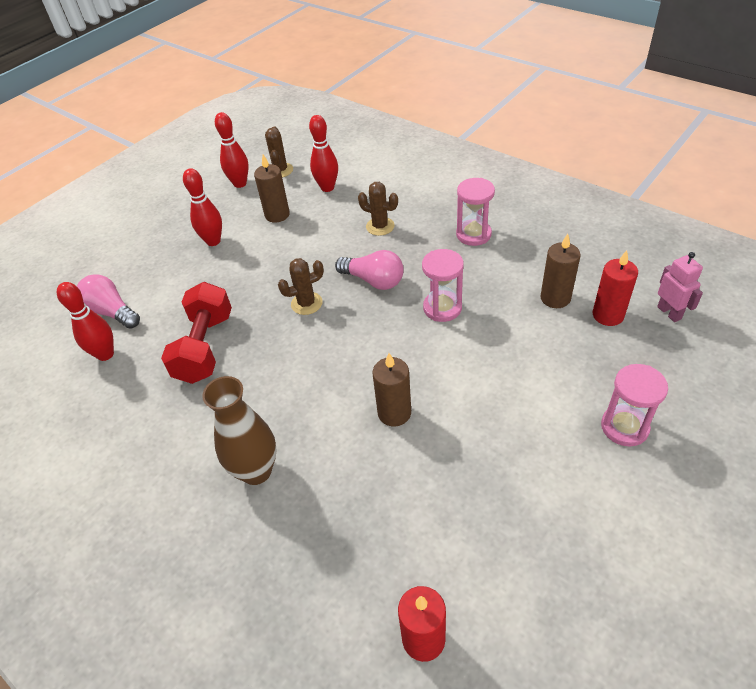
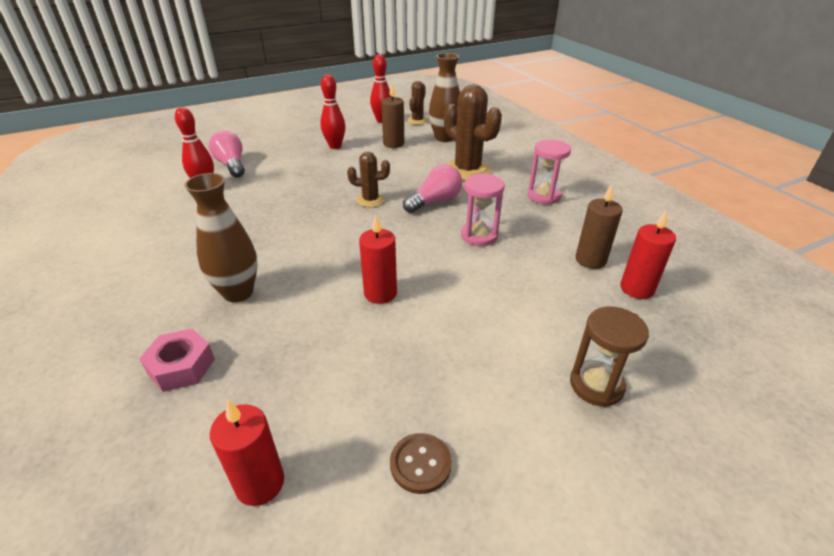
camera: 20 degrees right, 10 degrees down
(205, 347) = (273, 203): red dumbbell -> none
(267, 572) = (181, 366): none -> pink nut
(327, 187) = (444, 138): red bowling pin -> brown vase
(374, 280) = (435, 201): pink light bulb -> pink light bulb turned 90 degrees counterclockwise
(380, 226) = (467, 170): brown cactus -> brown cactus, size x1.80
(394, 413) = (380, 293): brown candle -> red candle
(535, 560) = (420, 464): none -> brown button
(624, 427) = (596, 385): pink hourglass -> brown hourglass
(669, 313) = (706, 307): pink robot -> none

